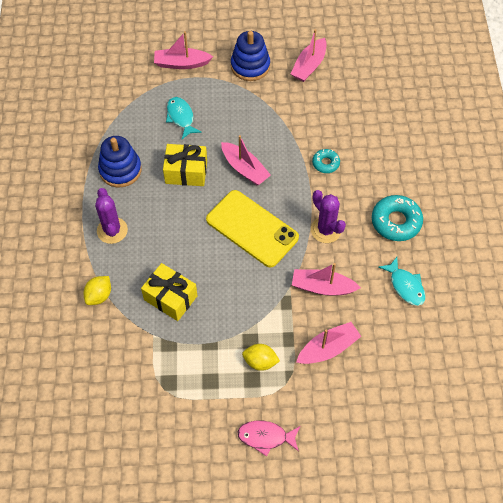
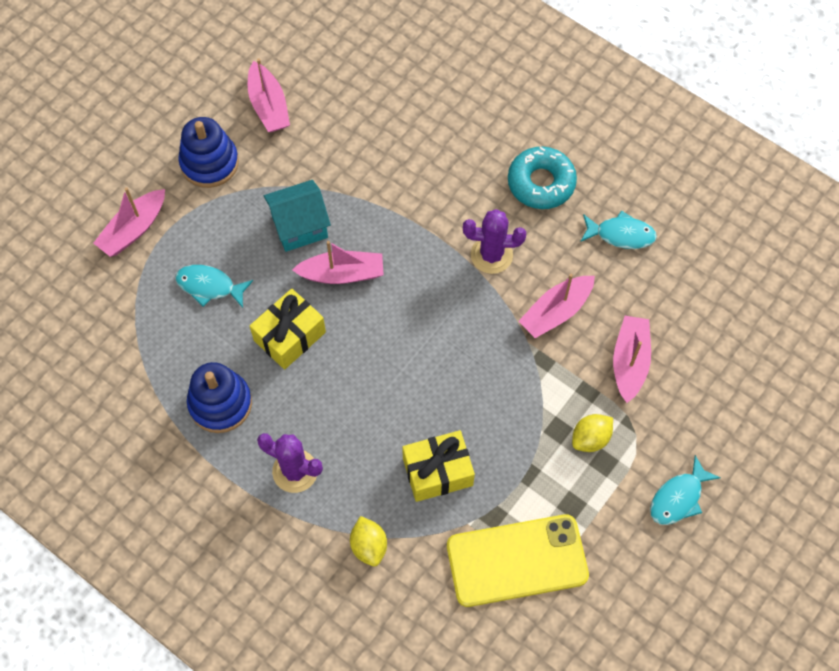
camera: 50 degrees left, 5 degrees up
(252, 228) = (425, 325): yellow phone -> yellow phone (517, 560)
(253, 130) = (300, 227): none -> turquoise house
(266, 437) = (678, 498): pink fish -> turquoise fish
(325, 163) = (410, 190): turquoise donut -> none

